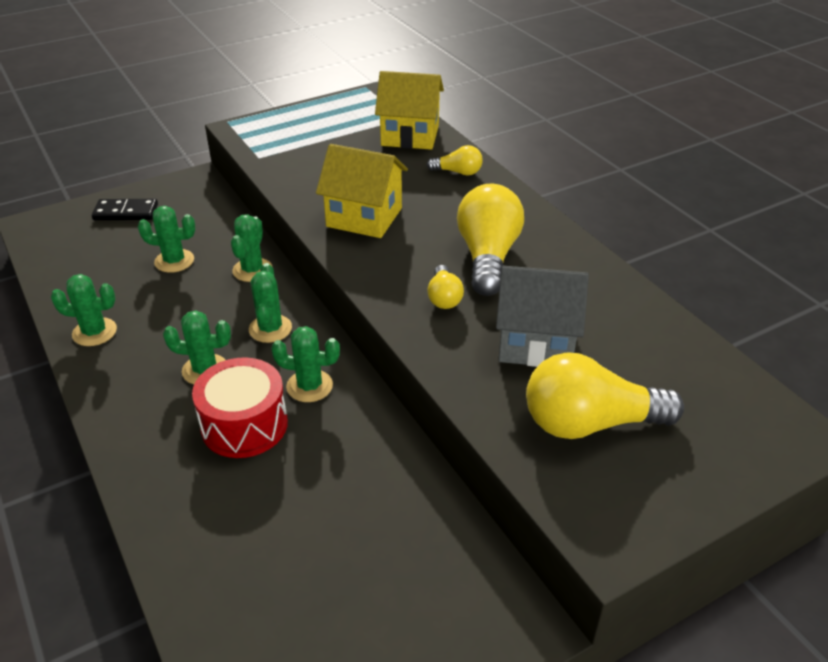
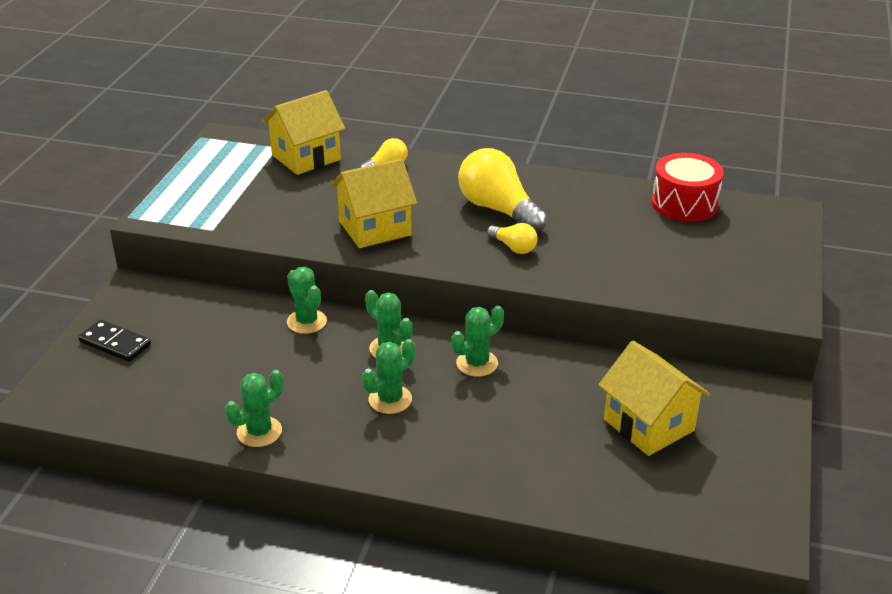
camera: 45 degrees left, 5 degrees down
(126, 212) = (115, 343): black domino -> black domino turned 75 degrees clockwise
(174, 261) = (231, 351): green cactus -> none
(244, 425) = (475, 410): red drum -> red drum (684, 204)
(352, 553) = (649, 425): none -> yellow house
(535, 342) = (605, 241): grey house -> none
(590, 423) = (696, 265): yellow light bulb -> none

